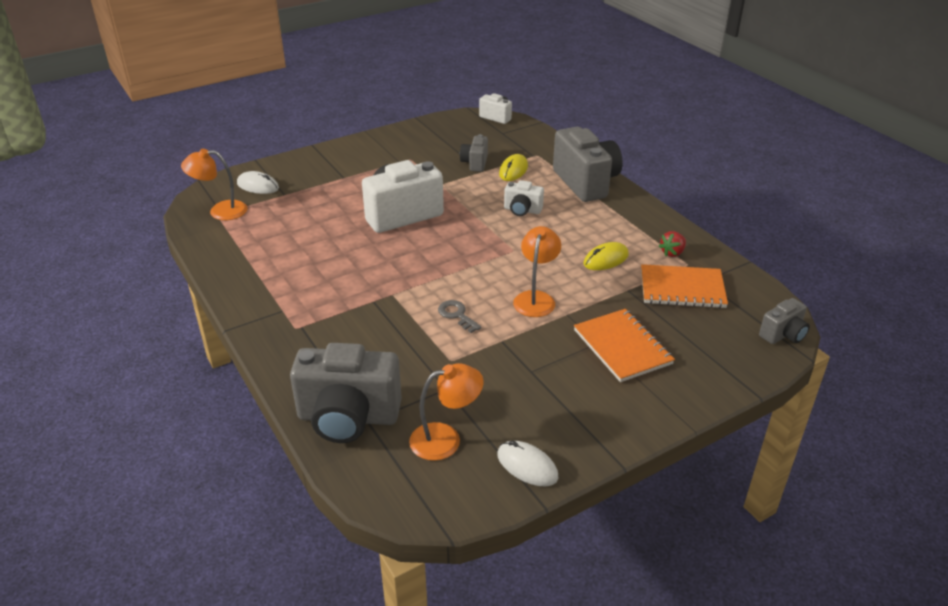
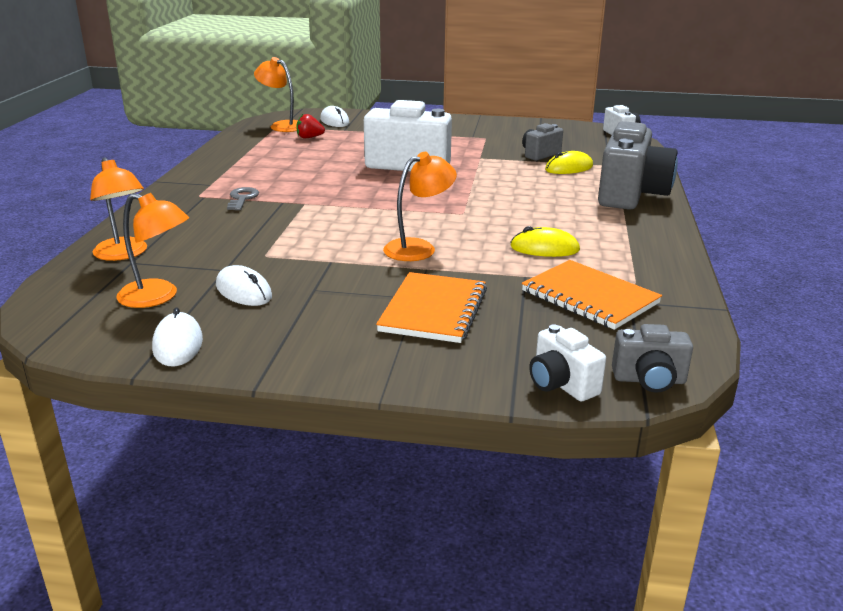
camera: 40 degrees right, 10 degrees down
(348, 417) = (124, 254): grey camera -> orange lamp
(457, 315) = (328, 232): grey key -> grey key (242, 198)
(492, 399) = (243, 291): none -> white mouse
(522, 210) = (525, 193): white camera -> white camera (561, 384)
(672, 253) = (633, 269): red strawberry -> red strawberry (309, 137)

